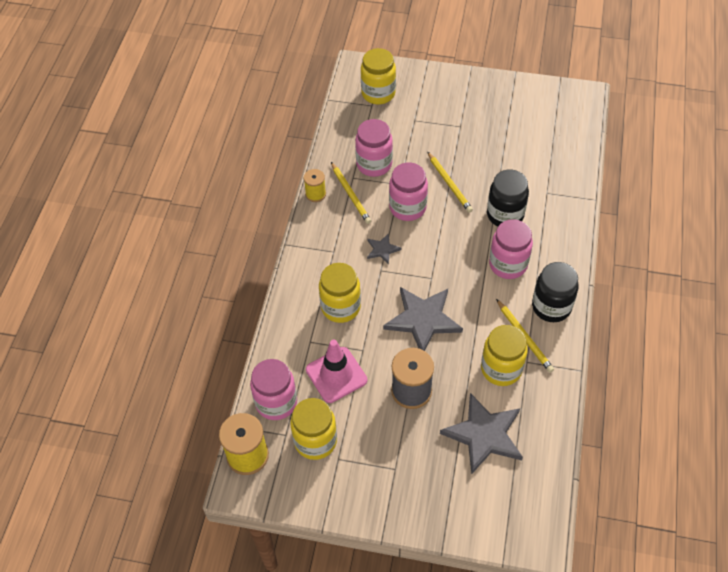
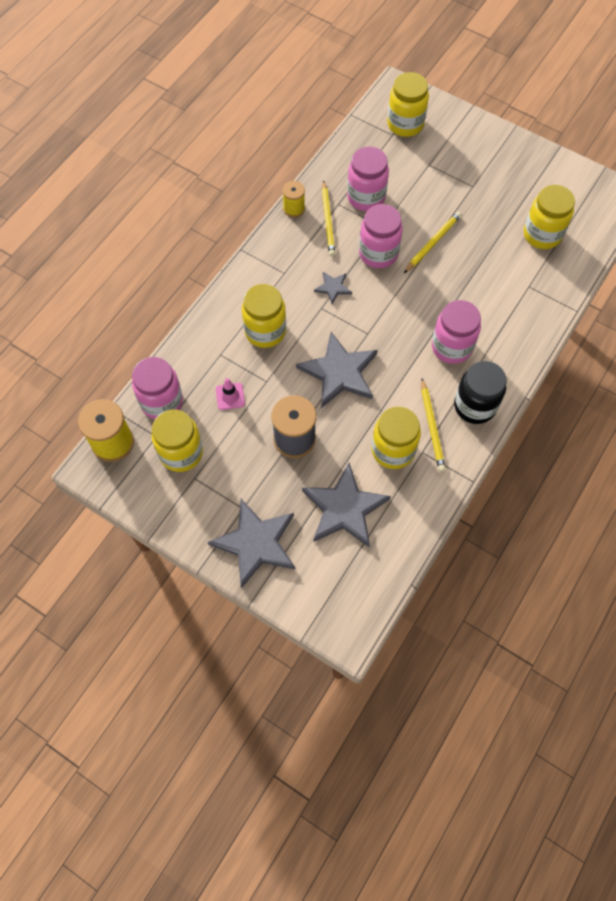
camera: 20 degrees right, 10 degrees up
(336, 375) = (230, 396): pink traffic cone -> pink traffic cone, size x0.54
(421, 495) = (255, 543): none -> grey star
(449, 184) = (432, 243): yellow pencil -> yellow pencil turned 135 degrees counterclockwise
(505, 215) = (474, 294): black jar -> none
(536, 147) = (542, 234): none -> yellow jar

